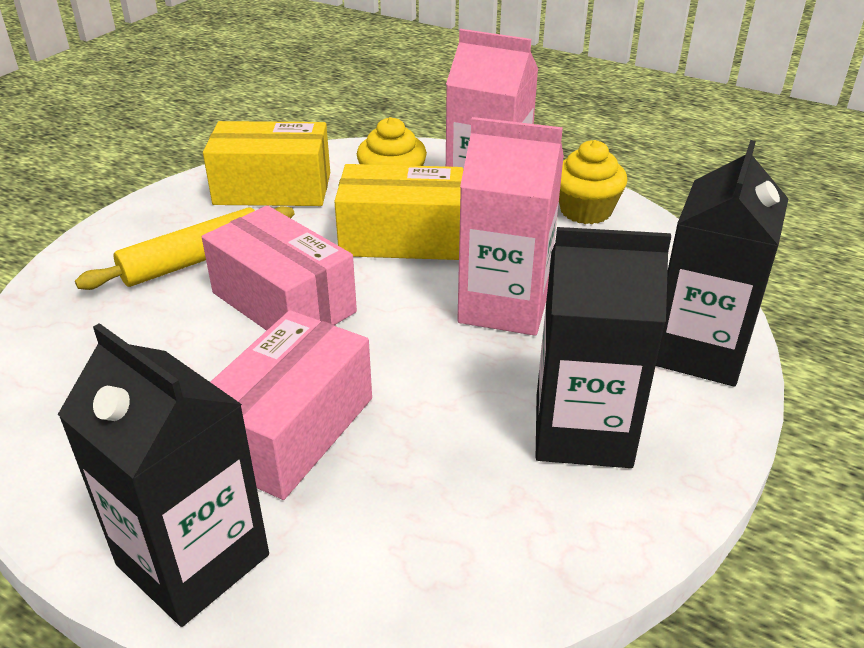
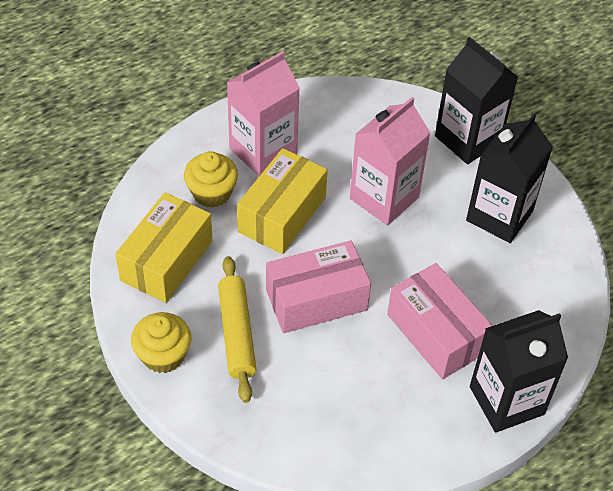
camera: 65 degrees left, 15 degrees up
(585, 211) = (311, 112): yellow cupcake -> yellow cupcake (163, 355)

